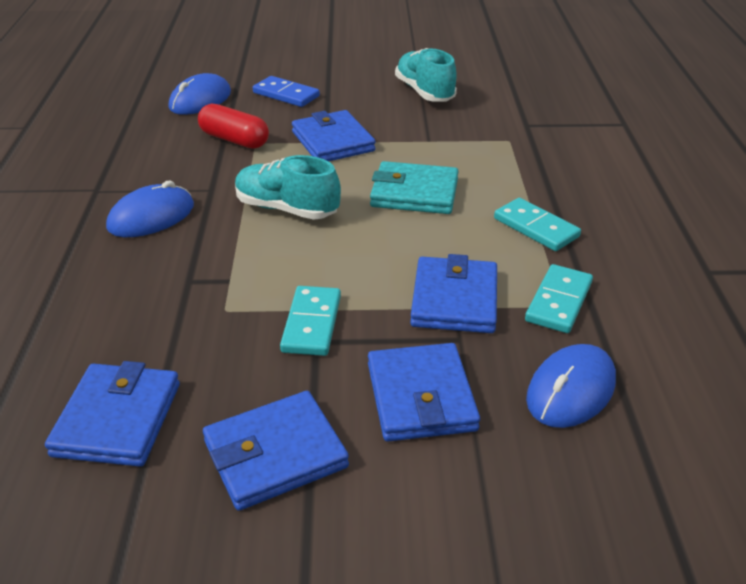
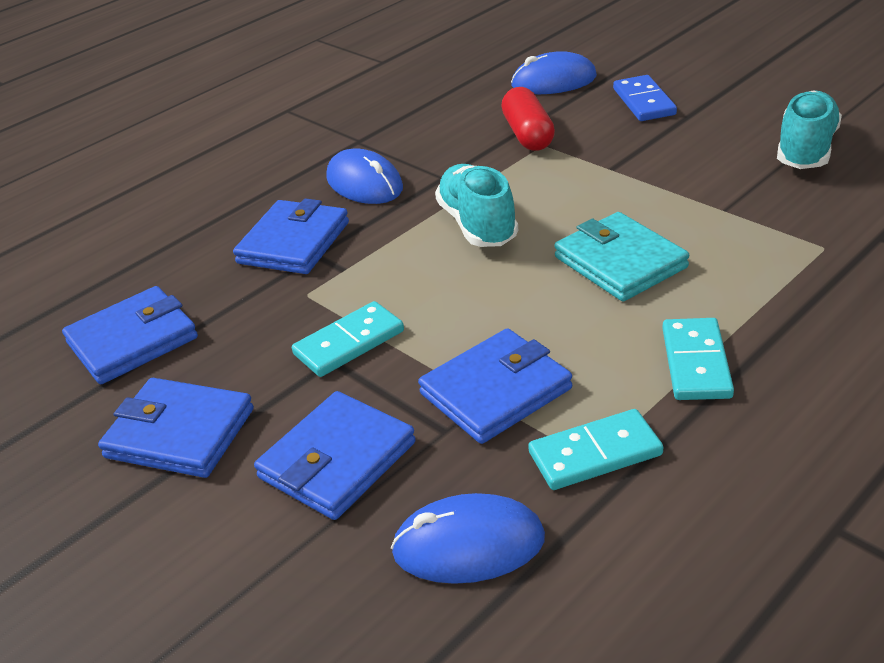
camera: 50 degrees right, 0 degrees up
(151, 217) = (364, 183): blue mouse -> blue mouse turned 45 degrees clockwise
(333, 141) = (618, 171): blue wallet -> blue wallet (294, 243)

